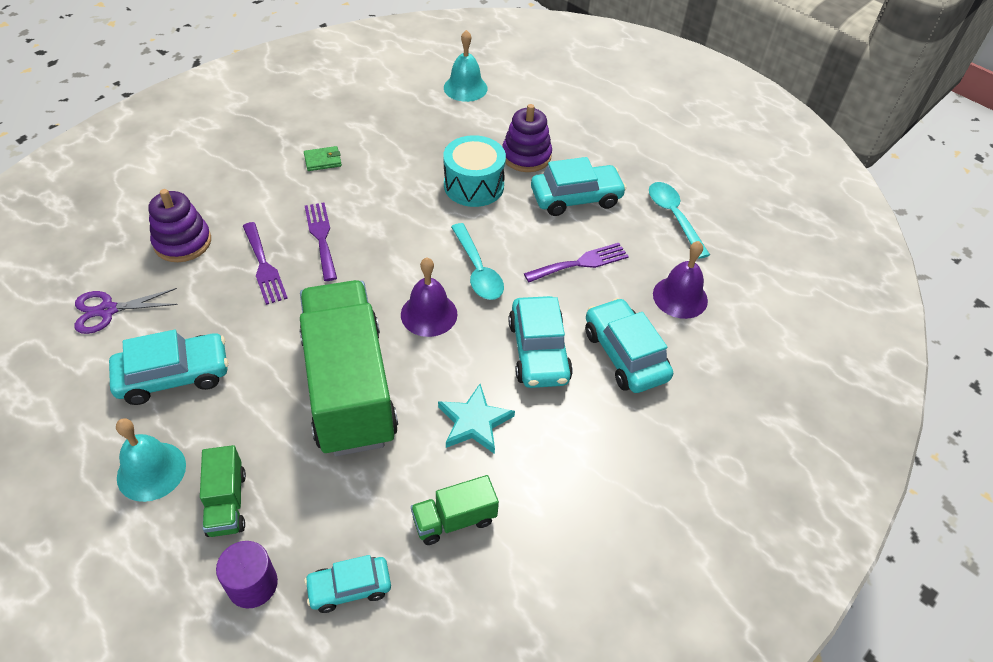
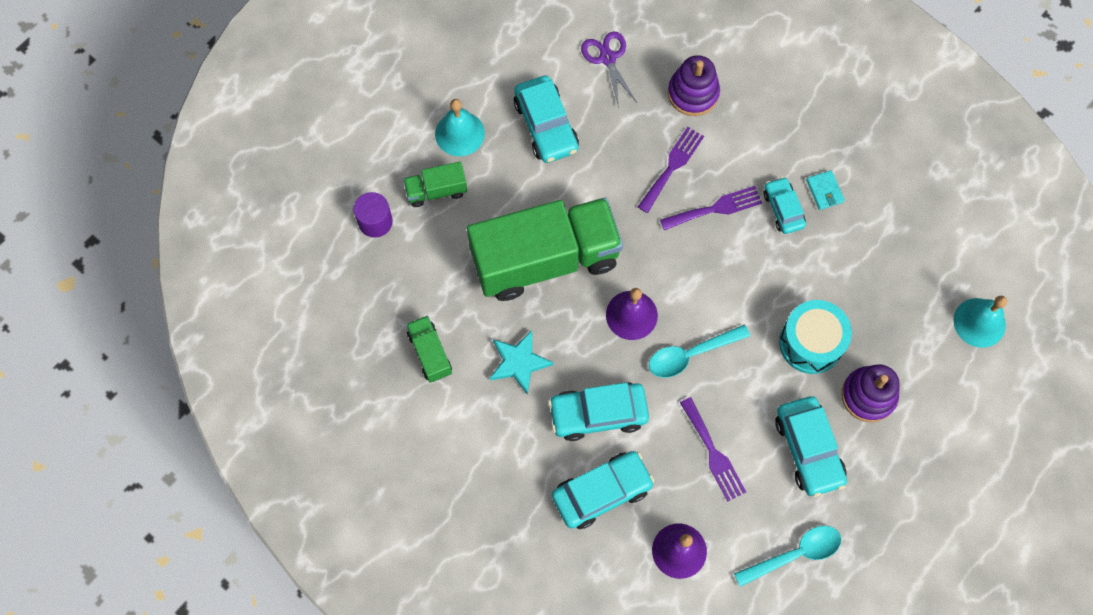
camera: 90 degrees right, 20 degrees up
(264, 266) = (672, 166): purple fork -> purple fork turned 150 degrees clockwise
(323, 160) = (824, 191): green wallet -> turquoise wallet
(349, 588) = (374, 286): turquoise car -> turquoise car (783, 209)

